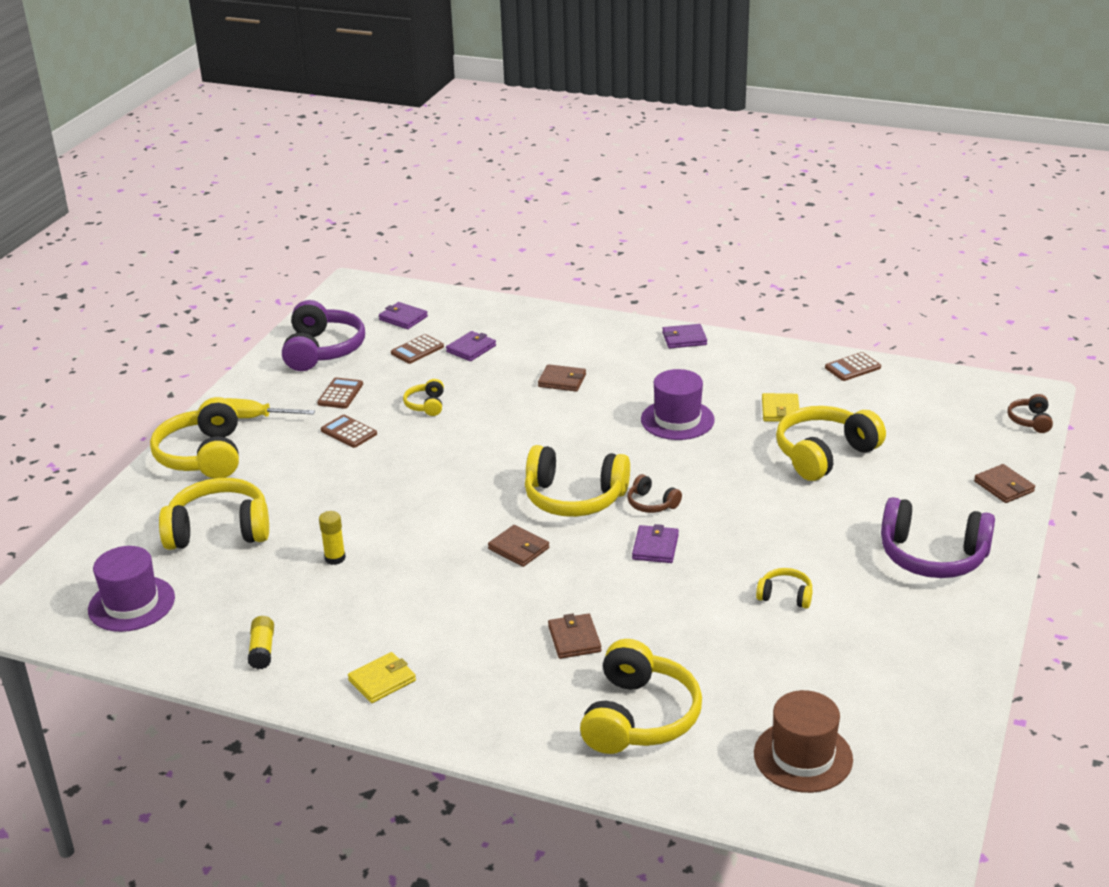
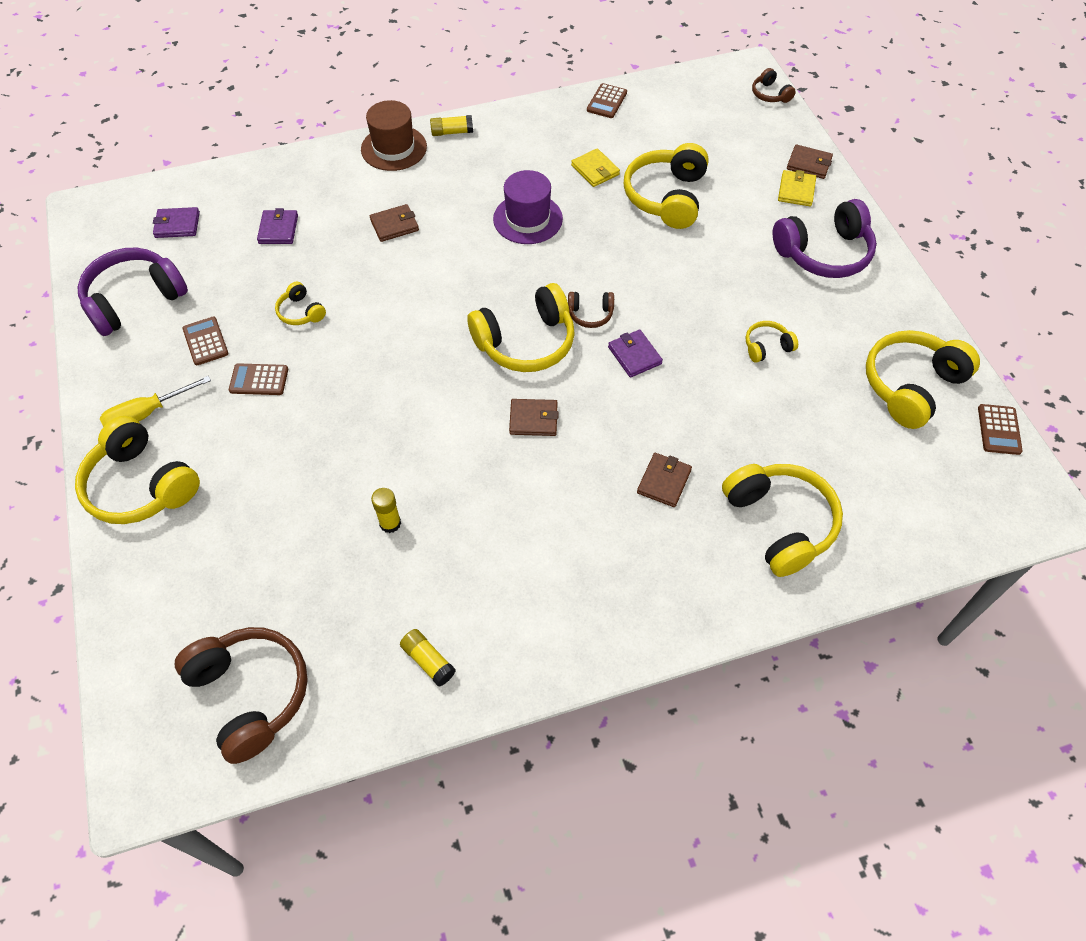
camera: 40 degrees left, 25 degrees up
(131, 604) = (250, 694): purple hat -> brown headphones
(219, 530) = (249, 559): yellow headphones -> yellow headphones (911, 386)
(323, 350) = (134, 300): purple headphones -> purple headphones turned 90 degrees counterclockwise
(382, 680) = (560, 621): yellow wallet -> yellow wallet (796, 190)
(417, 350) = (229, 255): brown calculator -> brown calculator (999, 430)
(574, 639) = (664, 481): brown wallet -> brown wallet turned 75 degrees clockwise
(684, 339) = (452, 132): purple wallet -> yellow glue stick
(803, 756) = (913, 484): brown hat -> brown hat (394, 148)

